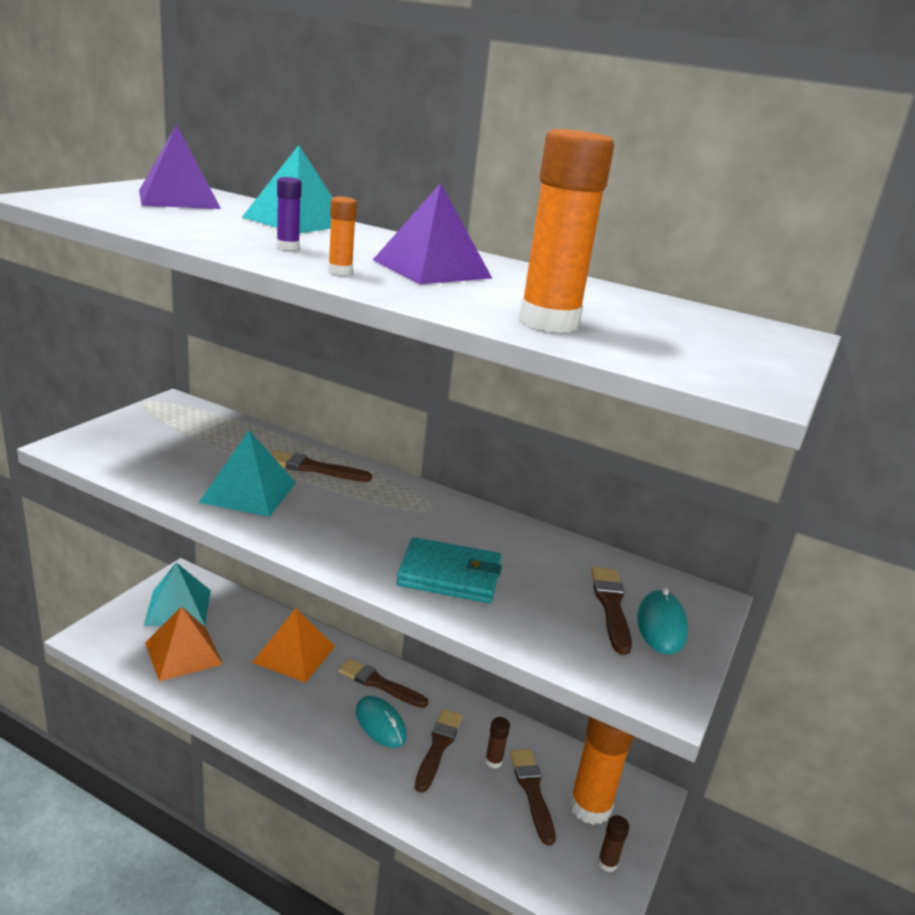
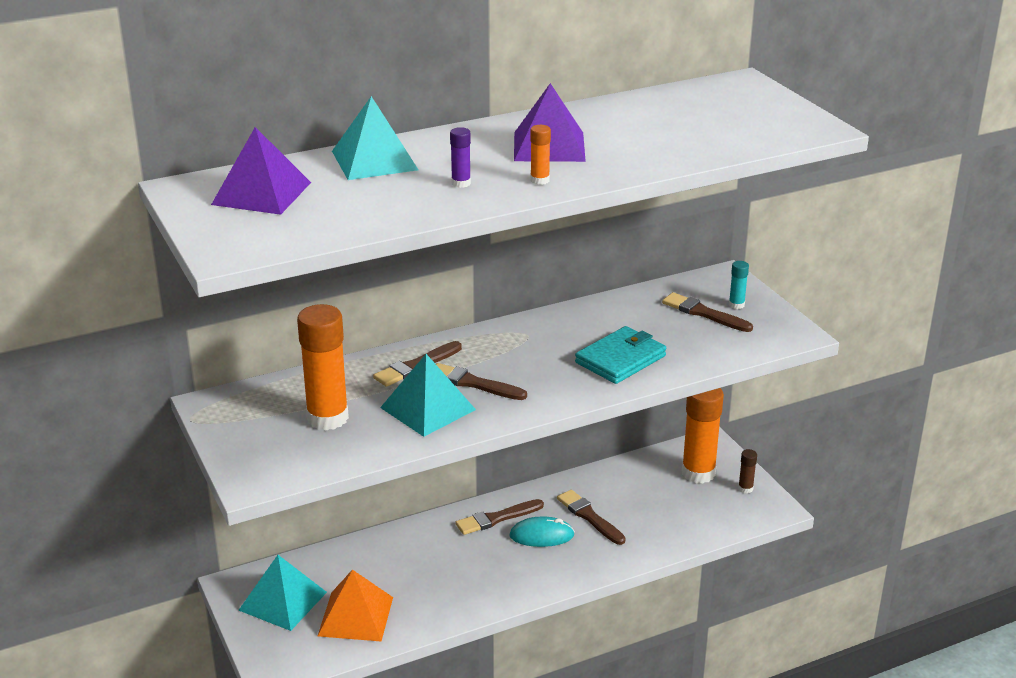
camera: 50 degrees left, 5 degrees up
(294, 654) = (417, 551): orange pyramid -> none
(493, 761) = (625, 496): brown glue stick -> none
(532, 791) = (665, 492): brown brush -> brown brush (473, 383)
(549, 322) = (687, 145): orange glue stick -> orange glue stick (327, 418)
(661, 626) = (736, 305): turquoise mouse -> turquoise glue stick

